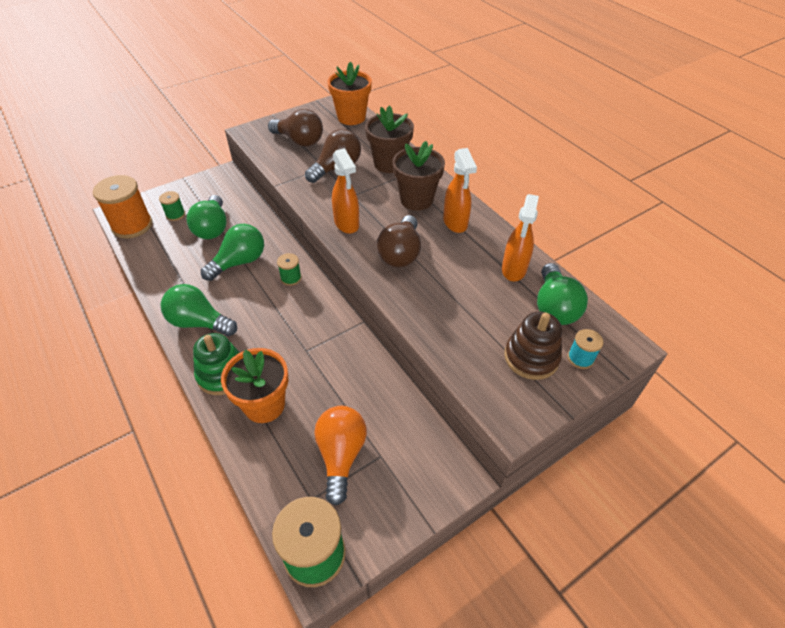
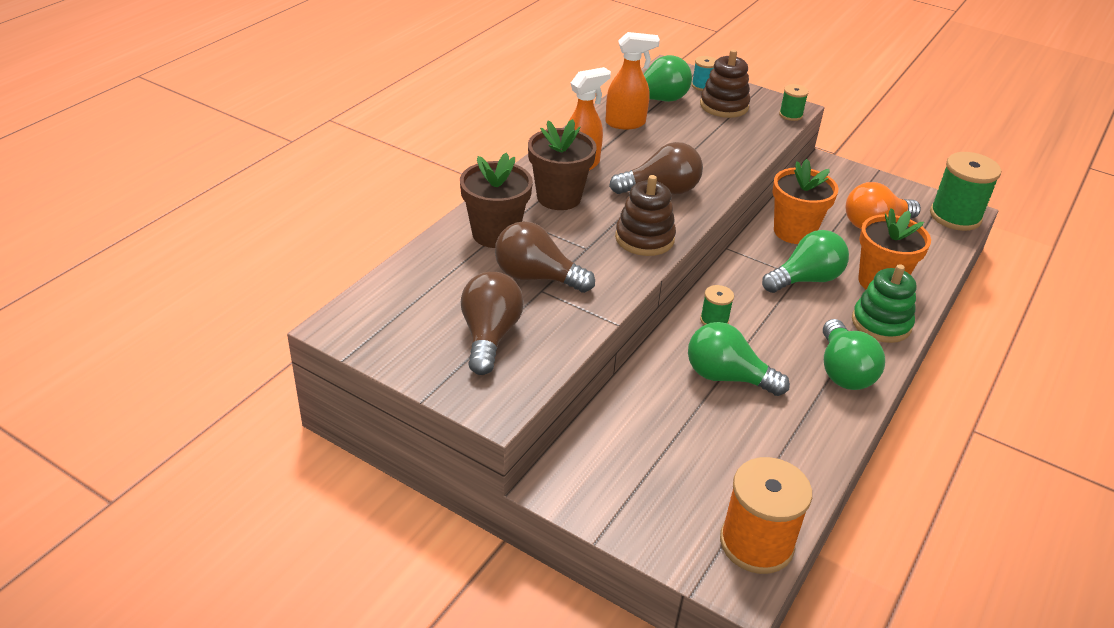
camera: 115 degrees left, 10 degrees down
(175, 215) = (693, 498): green spool -> green spool (790, 115)
(212, 228) = (687, 436): green light bulb -> green light bulb (806, 279)
(347, 224) = (644, 238): orange spray bottle -> brown stacking toy
(351, 117) = (387, 300): orange flower pot -> orange flower pot (794, 232)

